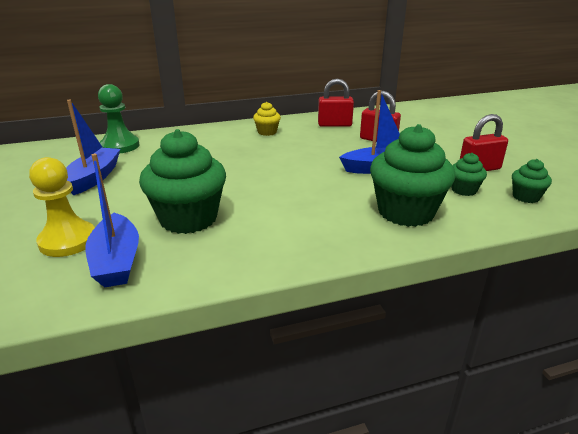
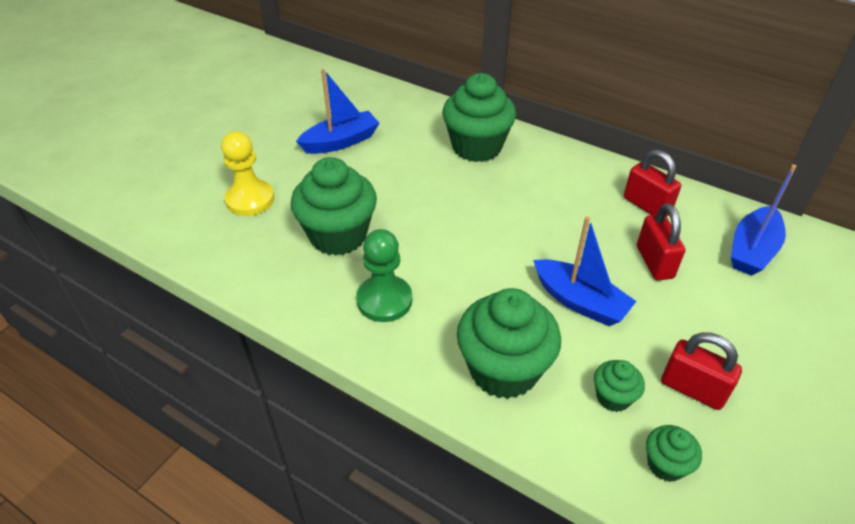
camera: 50 degrees right, 15 degrees up
(116, 261) = (249, 241): blue boat -> blue boat (752, 250)
(120, 146) = (406, 112): green pawn -> green pawn (384, 300)
(202, 141) = (476, 147): none -> green cupcake
(267, 132) = (555, 171): yellow cupcake -> none

